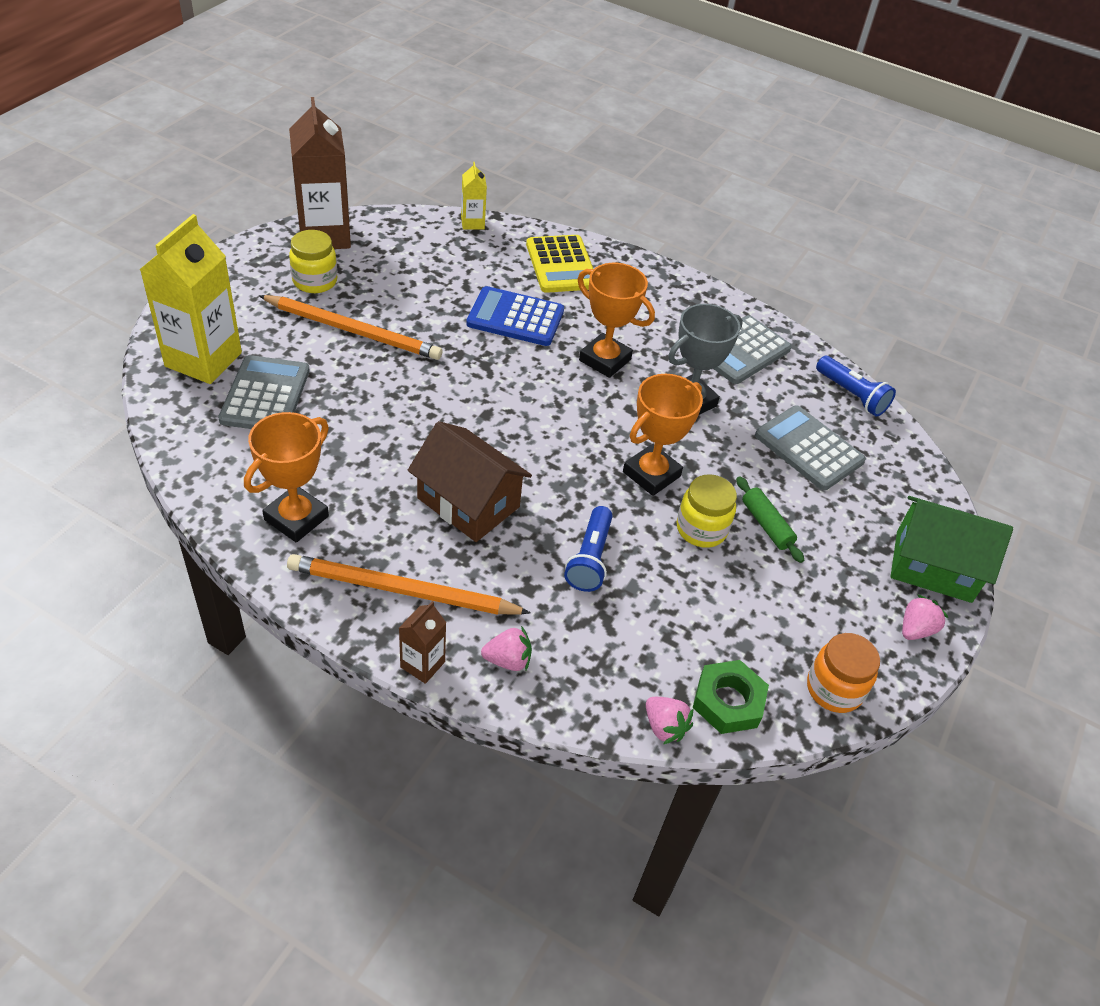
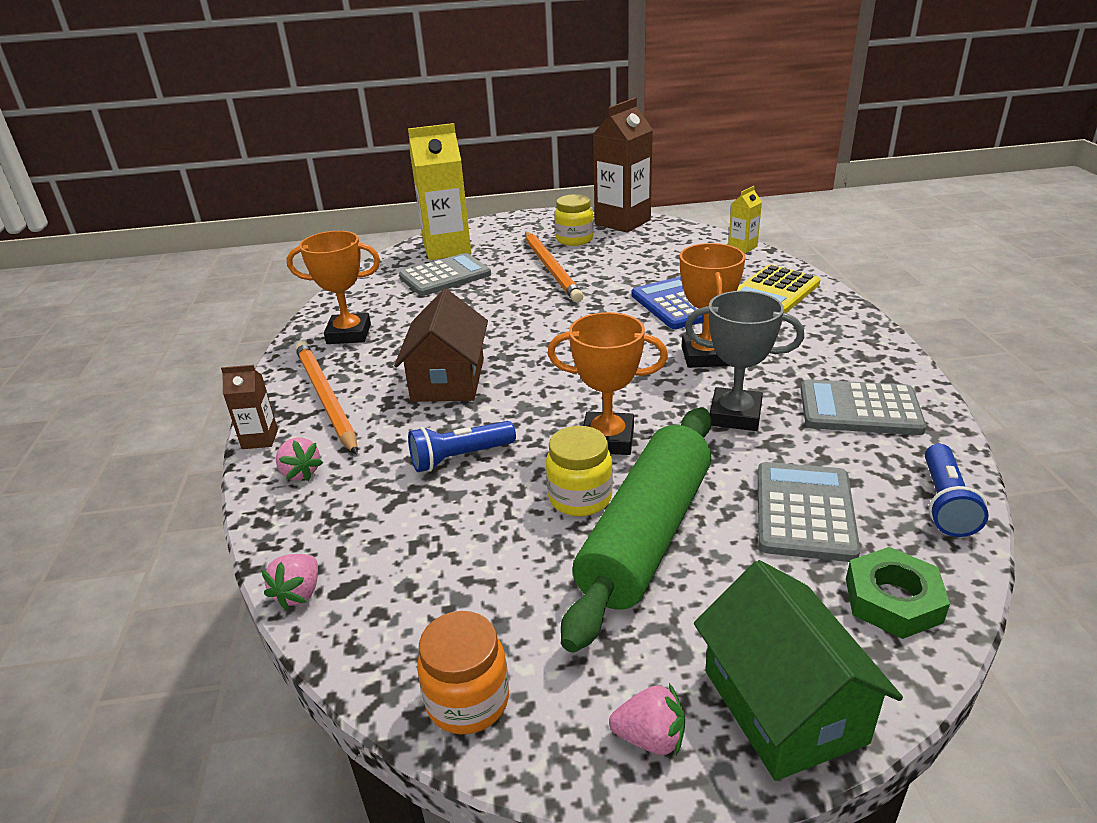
camera: 60 degrees right, 15 degrees down
(728, 701) = (370, 622): green nut -> green nut (893, 600)
(766, 525) = (646, 535): green rolling pin -> green rolling pin, size x2.39

